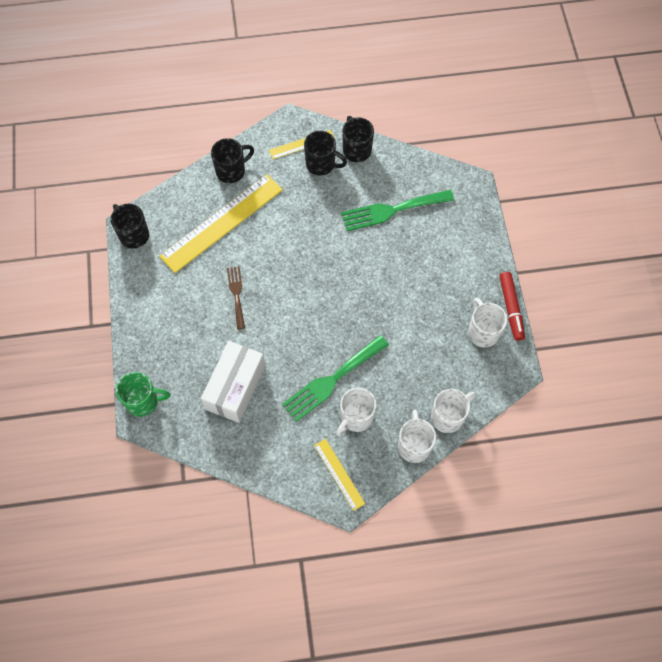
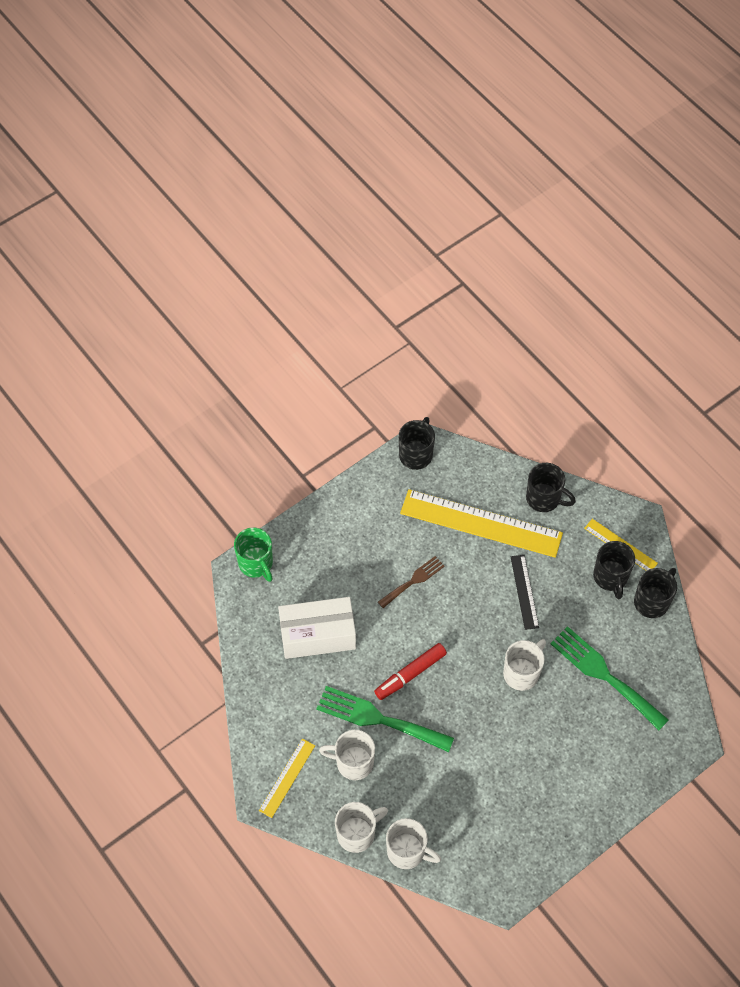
camera: 60 degrees right, 5 degrees down
(295, 225) = (524, 592): none -> black ruler
(483, 332) = (523, 839): white mug -> white mug (522, 673)
(511, 308) = (569, 855): red marker -> red marker (410, 674)

